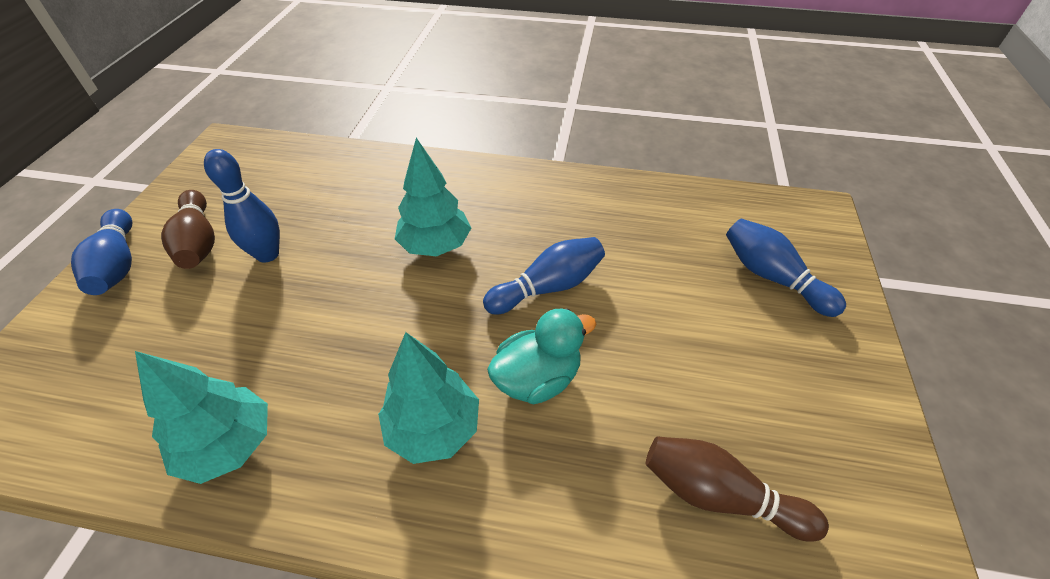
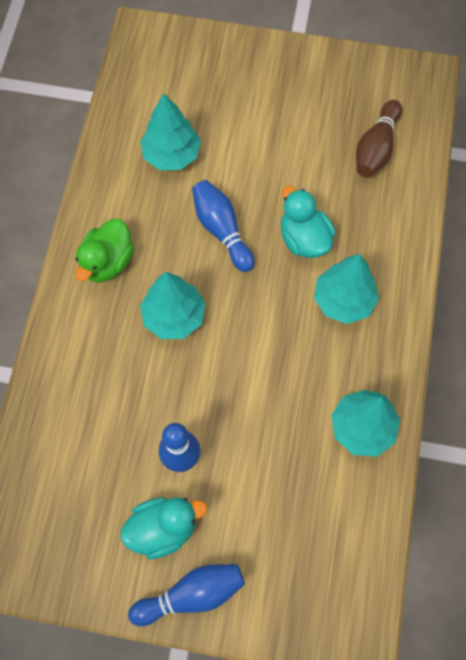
camera: 90 degrees left, 20 degrees up
(198, 242) = (163, 529): brown bowling pin -> turquoise duck
(506, 194) = (107, 262): none -> green duck
(650, 240) = (171, 155): none -> turquoise tree
(772, 277) = (213, 82): blue bowling pin -> none

